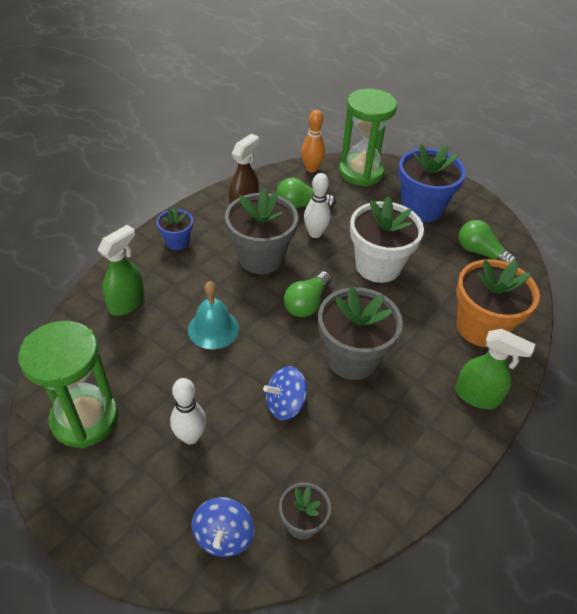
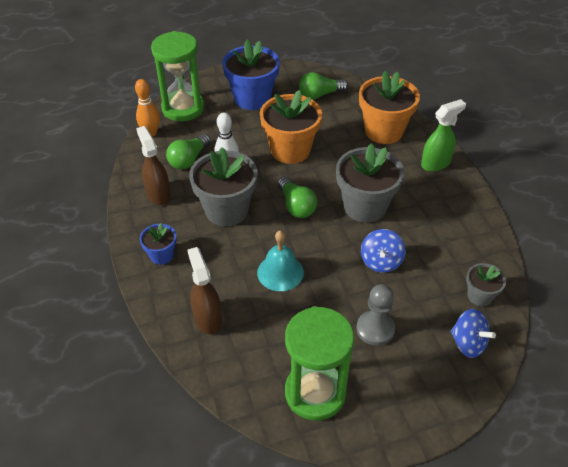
camera: 55 degrees left, 0 degrees up
(127, 303) = (207, 318): green spray bottle -> brown spray bottle
(190, 437) = (375, 329): white bowling pin -> grey pawn
(378, 266) = (290, 150): white flower pot -> orange flower pot

